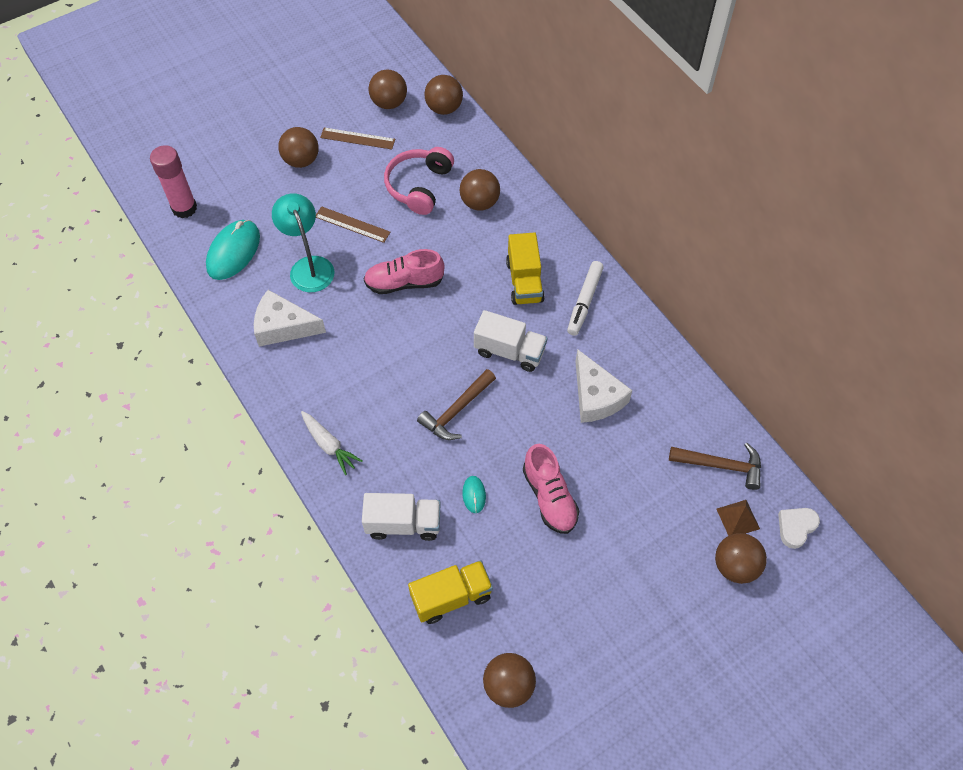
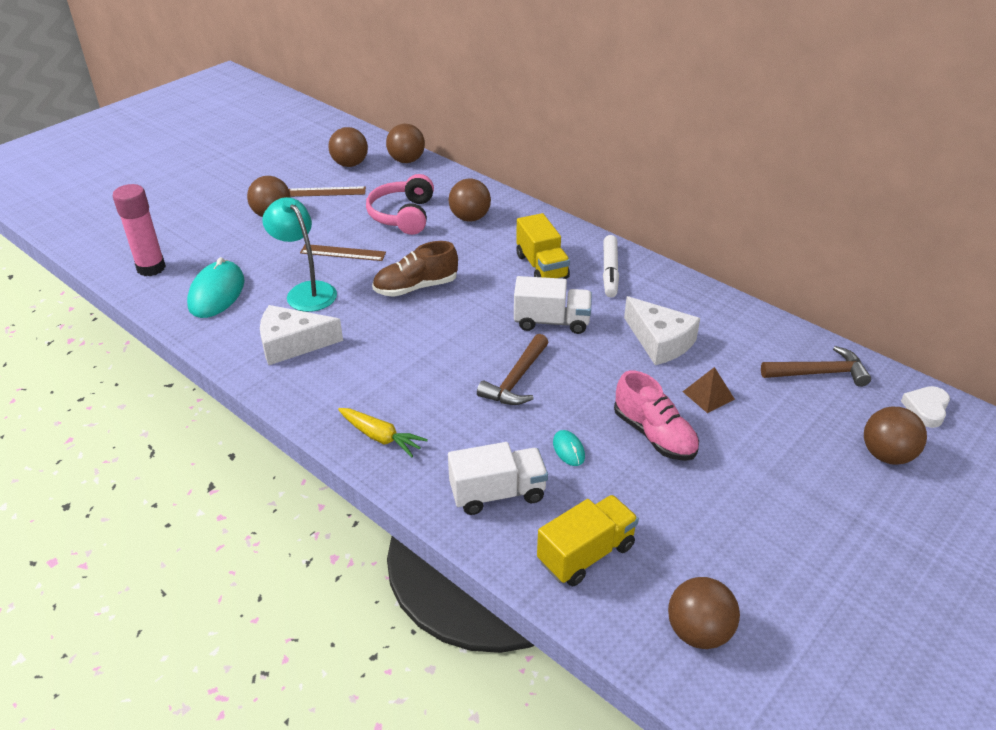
camera: 15 degrees left, 20 degrees down
(329, 445) = (381, 437): white carrot -> yellow carrot
(404, 283) = (416, 287): pink shoe -> brown shoe
(738, 518) = (863, 413): brown pyramid -> brown pyramid (708, 395)

